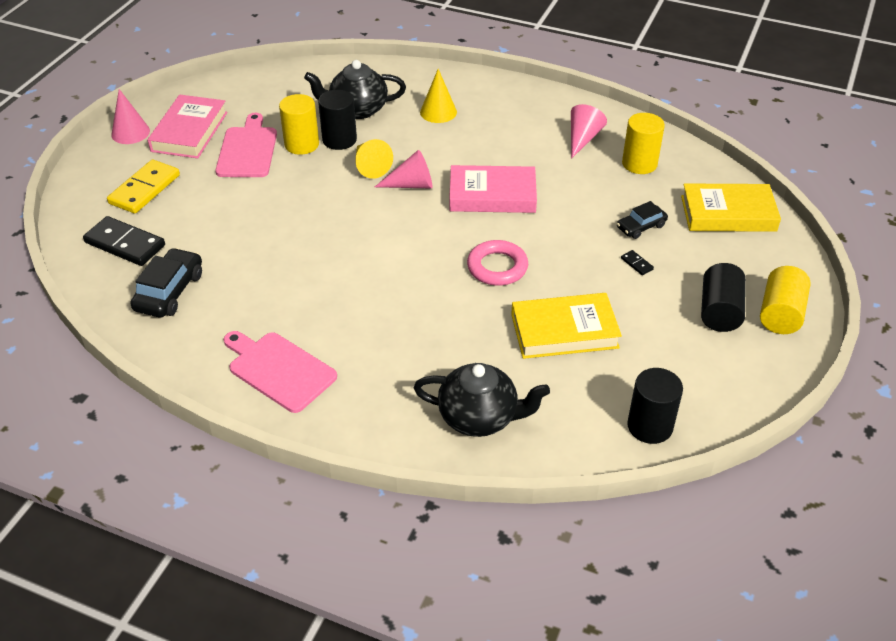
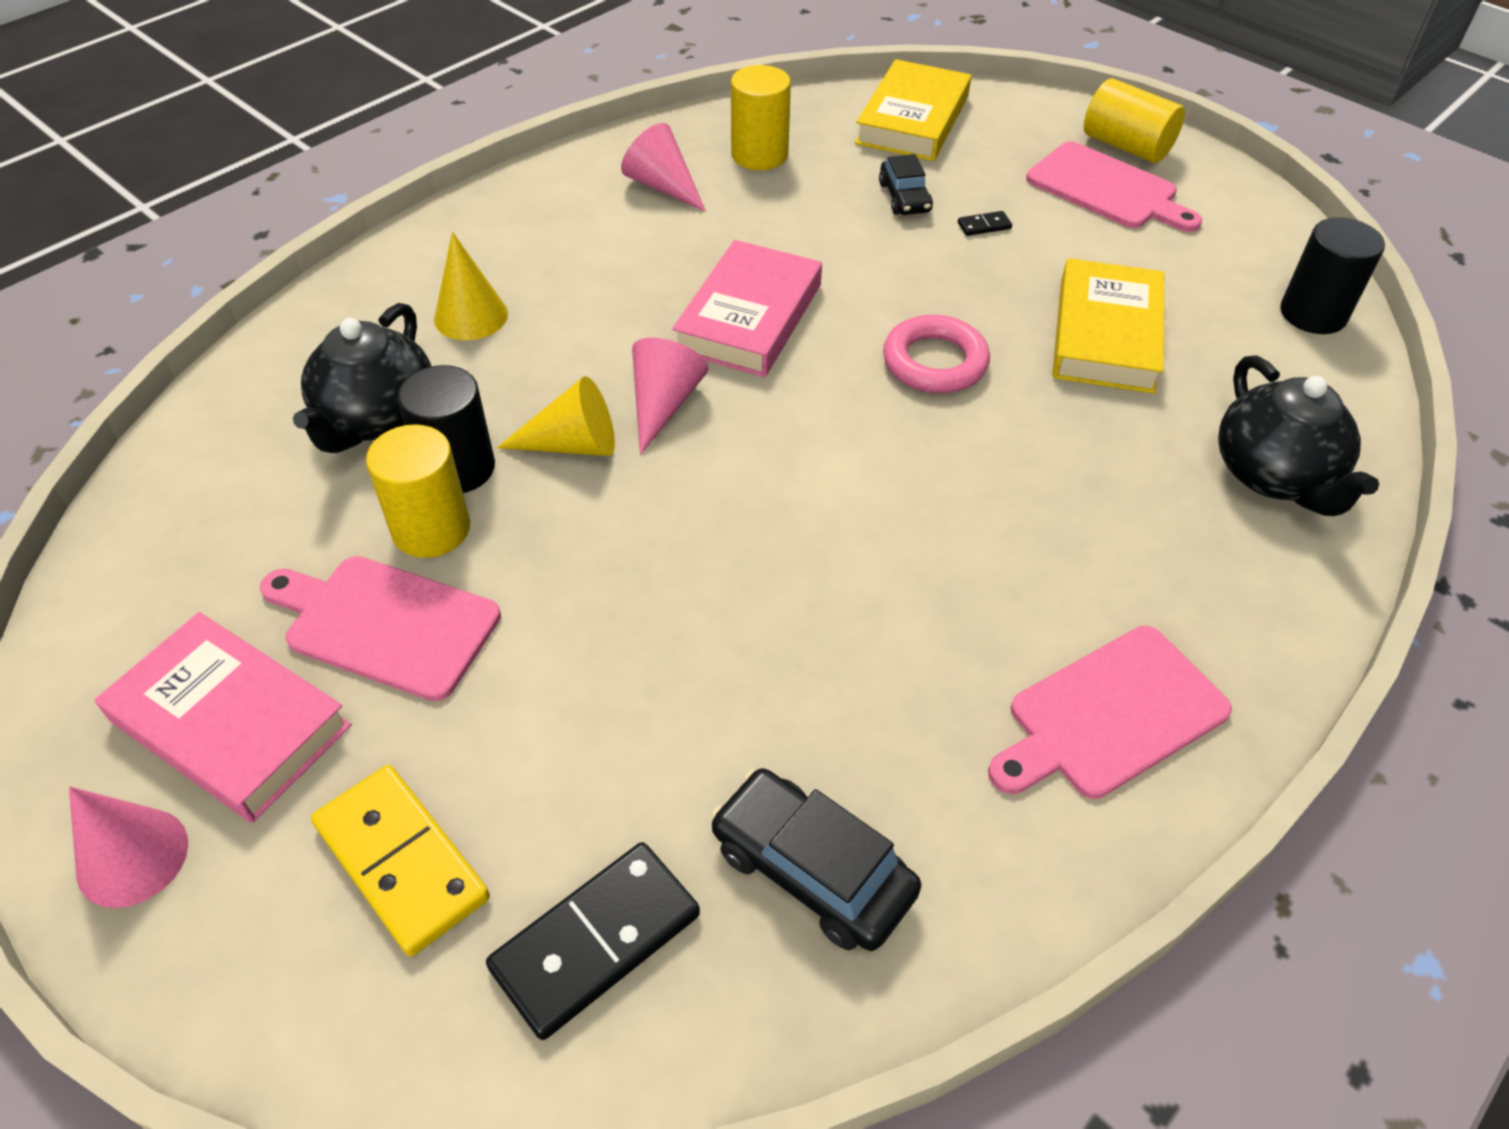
camera: 70 degrees left, 5 degrees up
(479, 417) = (1274, 475): black teapot -> black teapot turned 135 degrees clockwise
(719, 311) = (1107, 189): black cylinder -> pink cutting board

